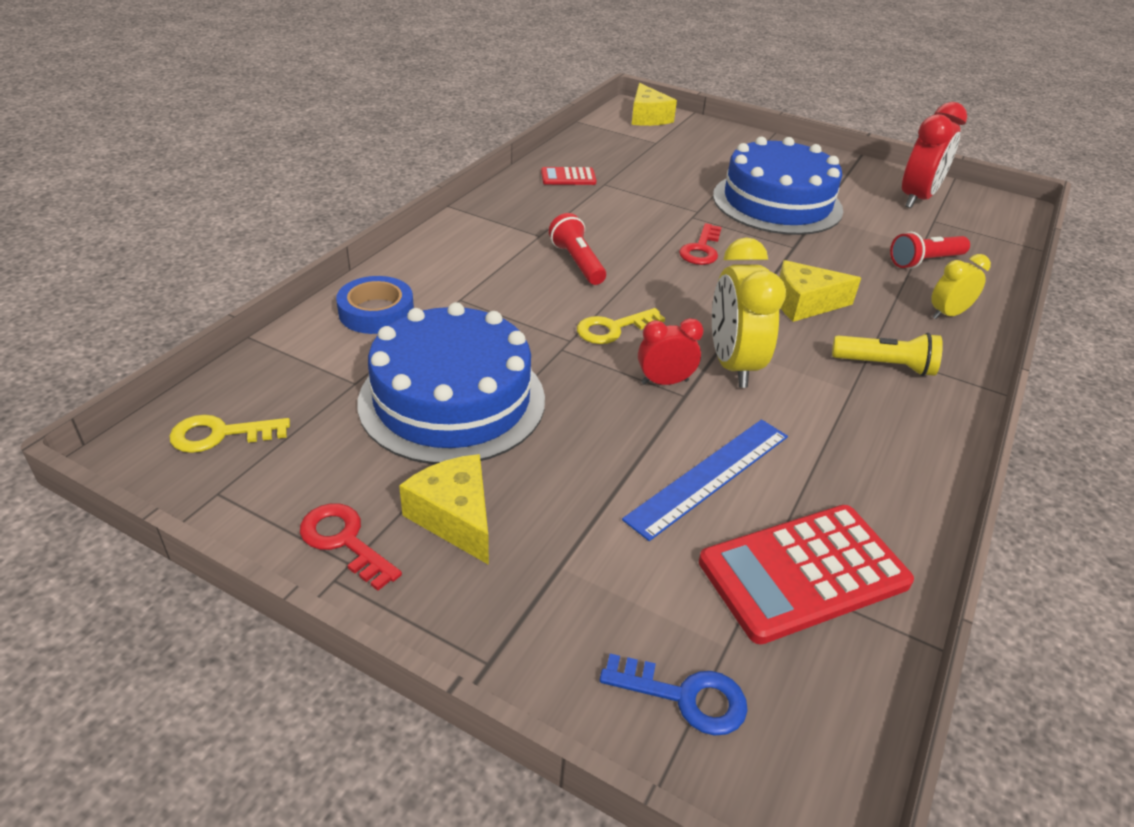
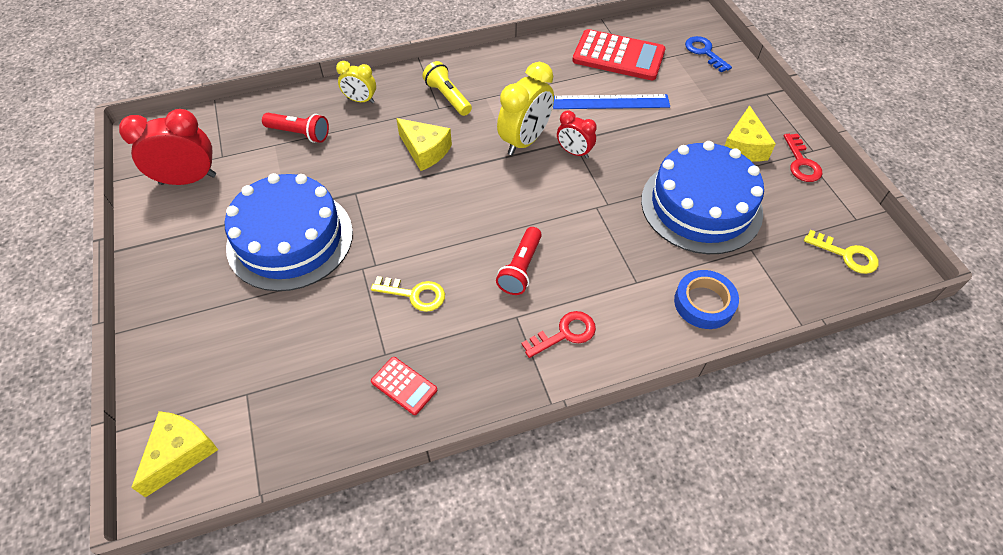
camera: 135 degrees left, 15 degrees up
(613, 328) = (561, 200): yellow key -> yellow key (414, 294)
(701, 249) = (419, 228): red key -> red key (564, 334)

